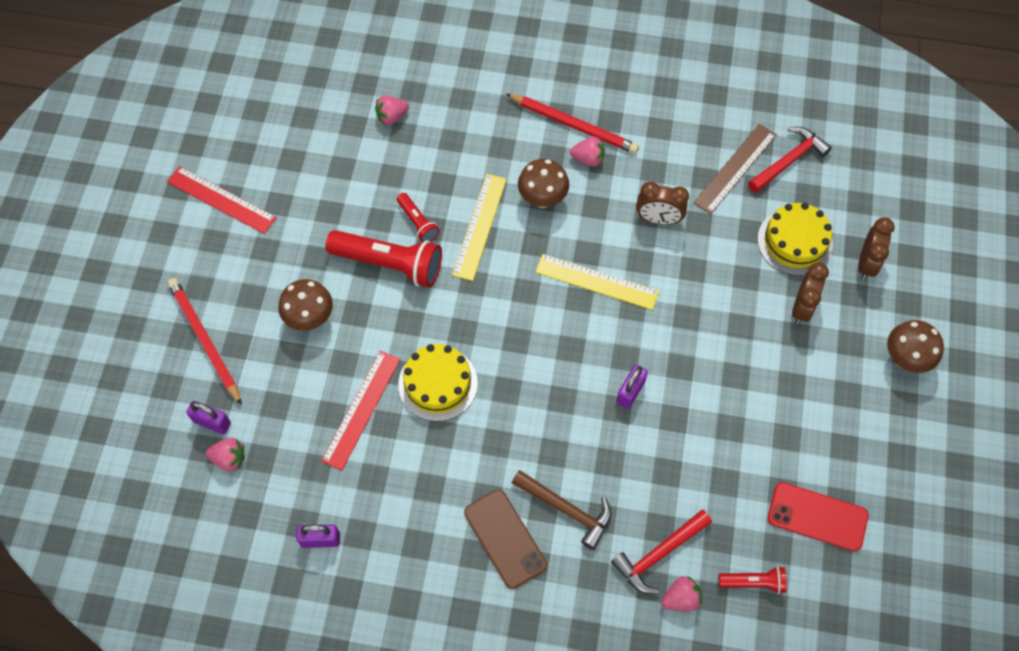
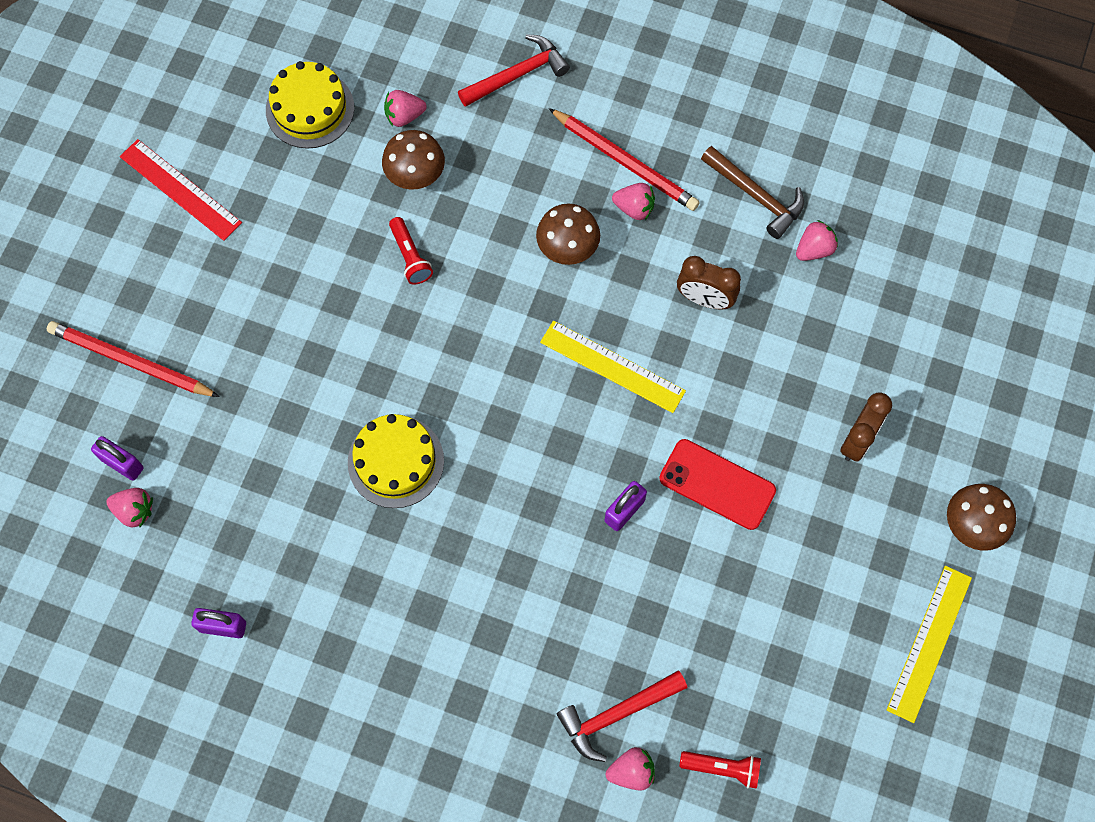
camera: 10 degrees right, 5 degrees up
(205, 340) = (130, 362): red pencil -> red pencil turned 45 degrees counterclockwise
(310, 318) = (259, 355): brown mushroom -> brown mushroom (416, 178)
(361, 409) = (299, 477): red ruler -> none
(389, 264) = (366, 303): red flashlight -> none
(480, 226) = (484, 273): yellow ruler -> yellow ruler (929, 643)
(505, 538) = (438, 663): brown phone -> none
(566, 510) = (518, 641): brown hammer -> brown hammer (756, 196)
(735, 168) = (814, 249): brown ruler -> pink strawberry
(789, 161) = (883, 250): red hammer -> red hammer (517, 75)
(795, 242) = (867, 355): yellow cake -> yellow cake (310, 109)
(817, 517) = (817, 703): red phone -> red phone (717, 484)
(866, 263) = (950, 398): brown clock -> none

